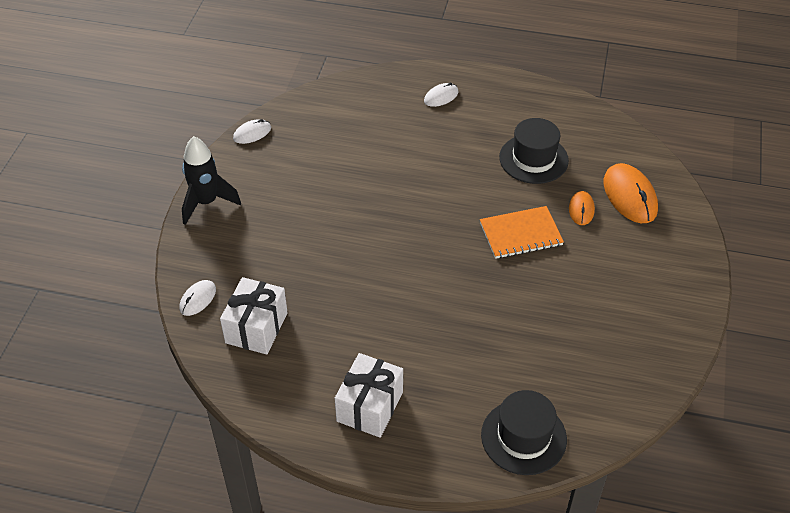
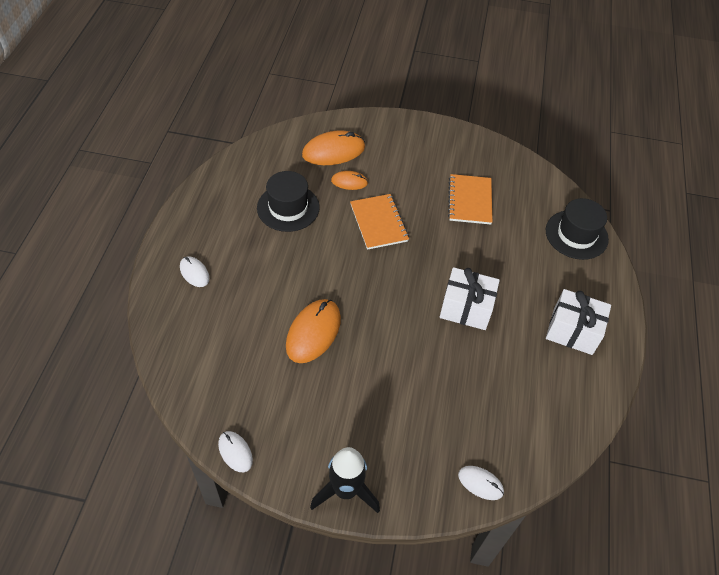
camera: 95 degrees left, 5 degrees up
(256, 328) = (507, 424): white gift -> white gift (466, 308)
(372, 180) = (313, 332): none -> orange mouse
(569, 324) = (470, 200): none -> orange notebook

